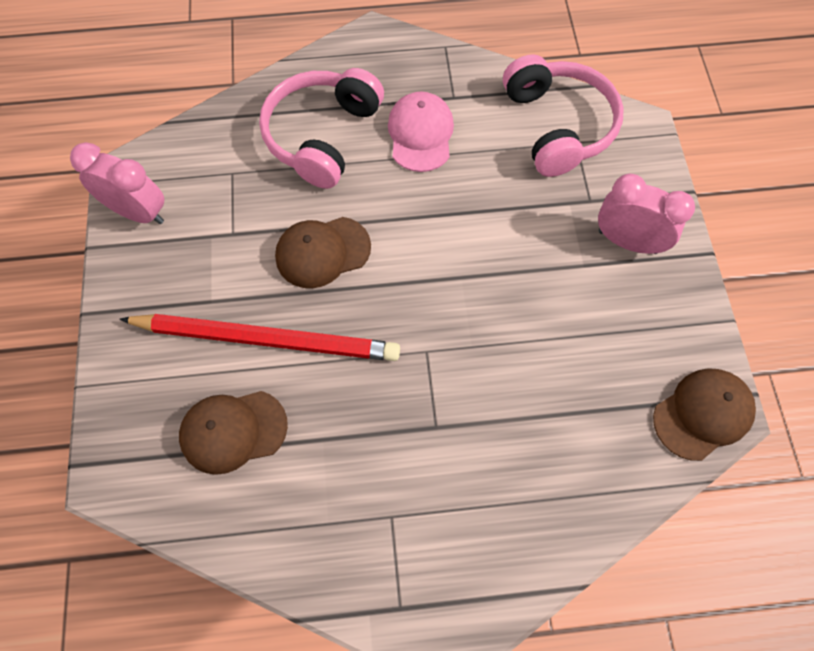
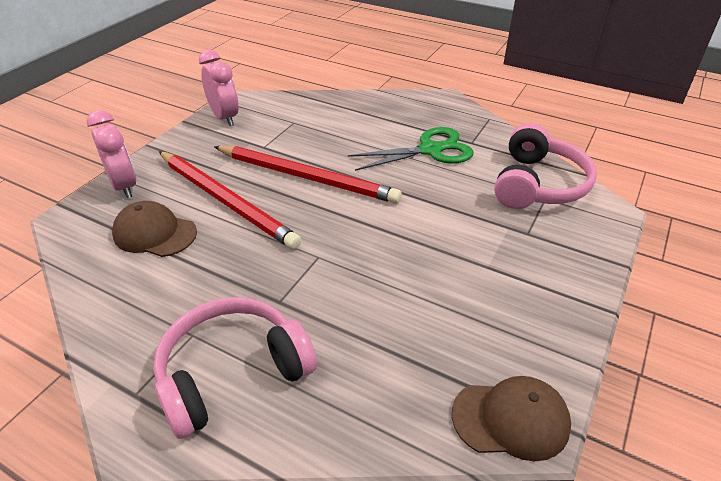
camera: 35 degrees right, 25 degrees down
(322, 136) = (365, 127): pink headphones -> pink headphones (233, 374)
(322, 252) = (306, 177): brown cap -> red pencil
(420, 134) = (430, 150): pink cap -> green scissors
(627, 242) = (539, 270): pink clock -> pink clock (124, 186)

